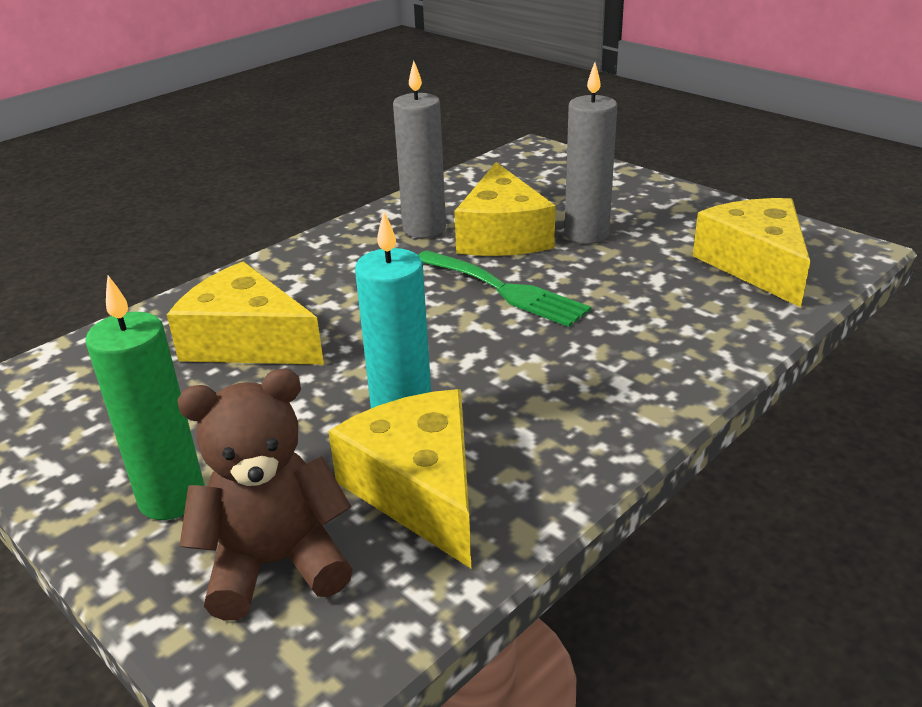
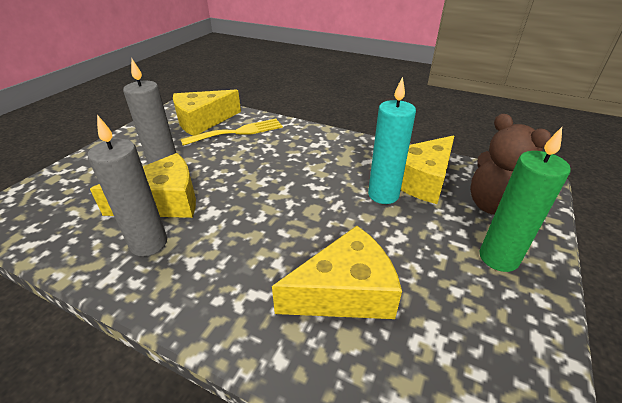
camera: 110 degrees left, 5 degrees up
(247, 341) = (345, 291): yellow cheese -> yellow cheese turned 120 degrees counterclockwise
(505, 290) = (241, 187): green fork -> none
(698, 298) = (238, 132): none -> yellow fork

